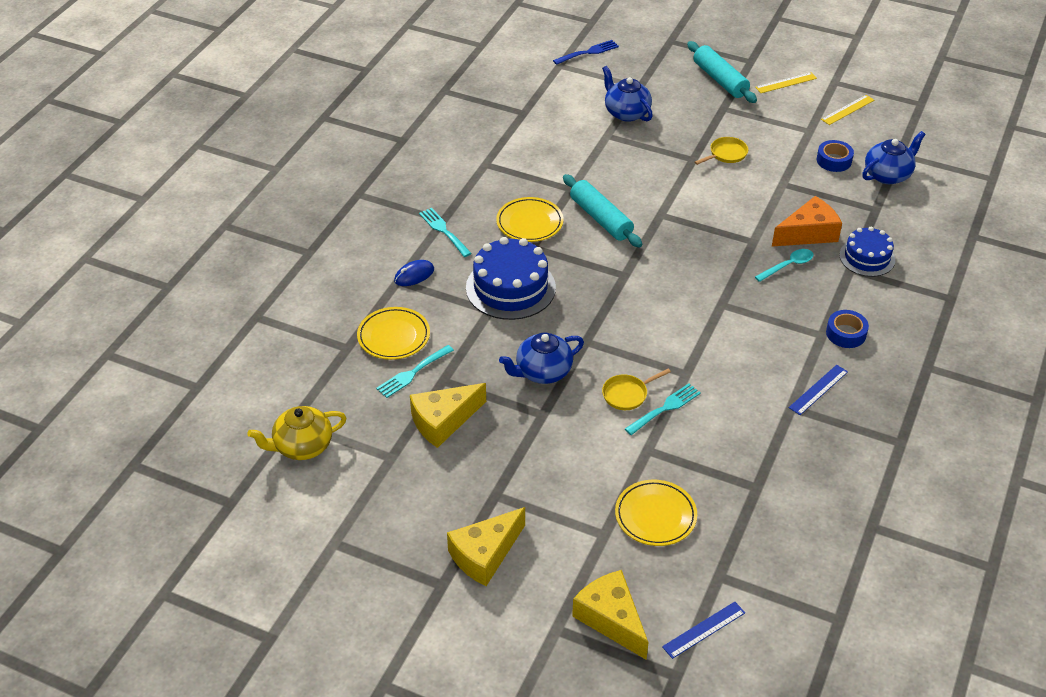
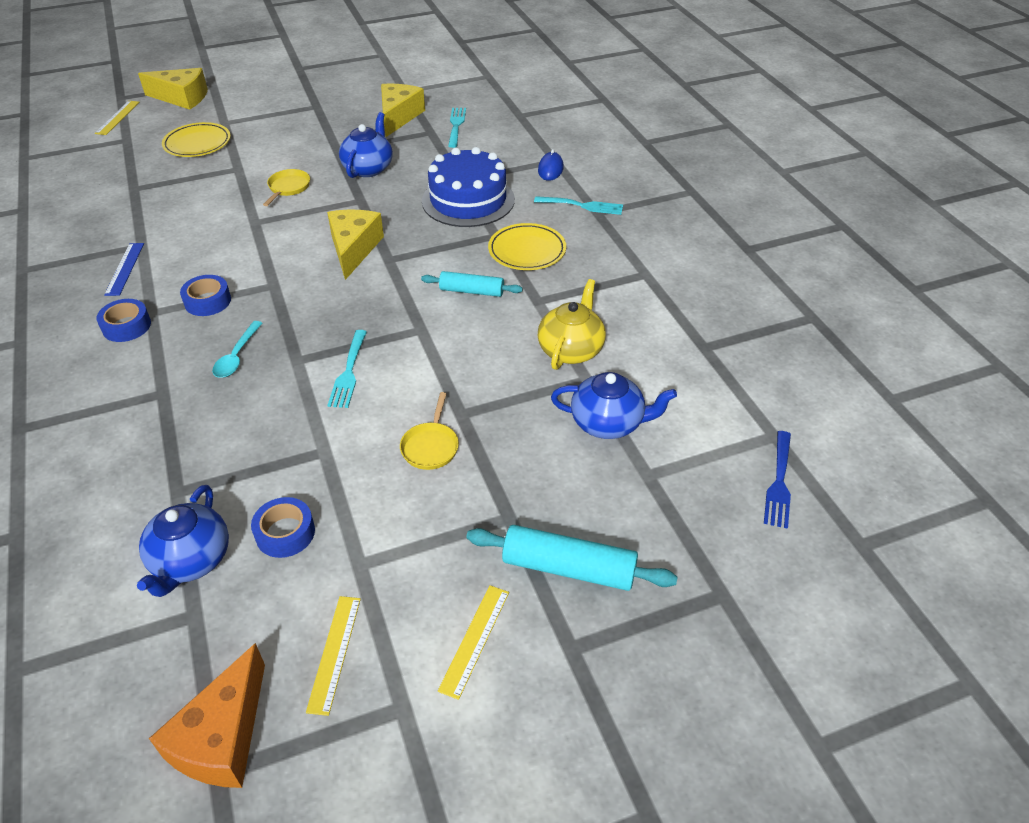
camera: 135 degrees right, 0 degrees up
(302, 446) = (463, 71): yellow teapot -> yellow teapot (571, 349)
(393, 336) = (501, 134): yellow plate -> none
(485, 554) = (289, 86): yellow cheese -> yellow cheese (354, 249)
(601, 218) = (471, 291): turquoise rolling pin -> turquoise rolling pin, size x0.66
(665, 408) = (249, 194): turquoise fork -> turquoise fork (349, 372)
(704, 630) = (117, 117): blue ruler -> yellow ruler
(777, 319) = (208, 301): none -> blue tape
(808, 233) = (241, 405): orange cheese -> orange cheese (222, 737)
(867, 257) = (150, 418): blue cake -> none

